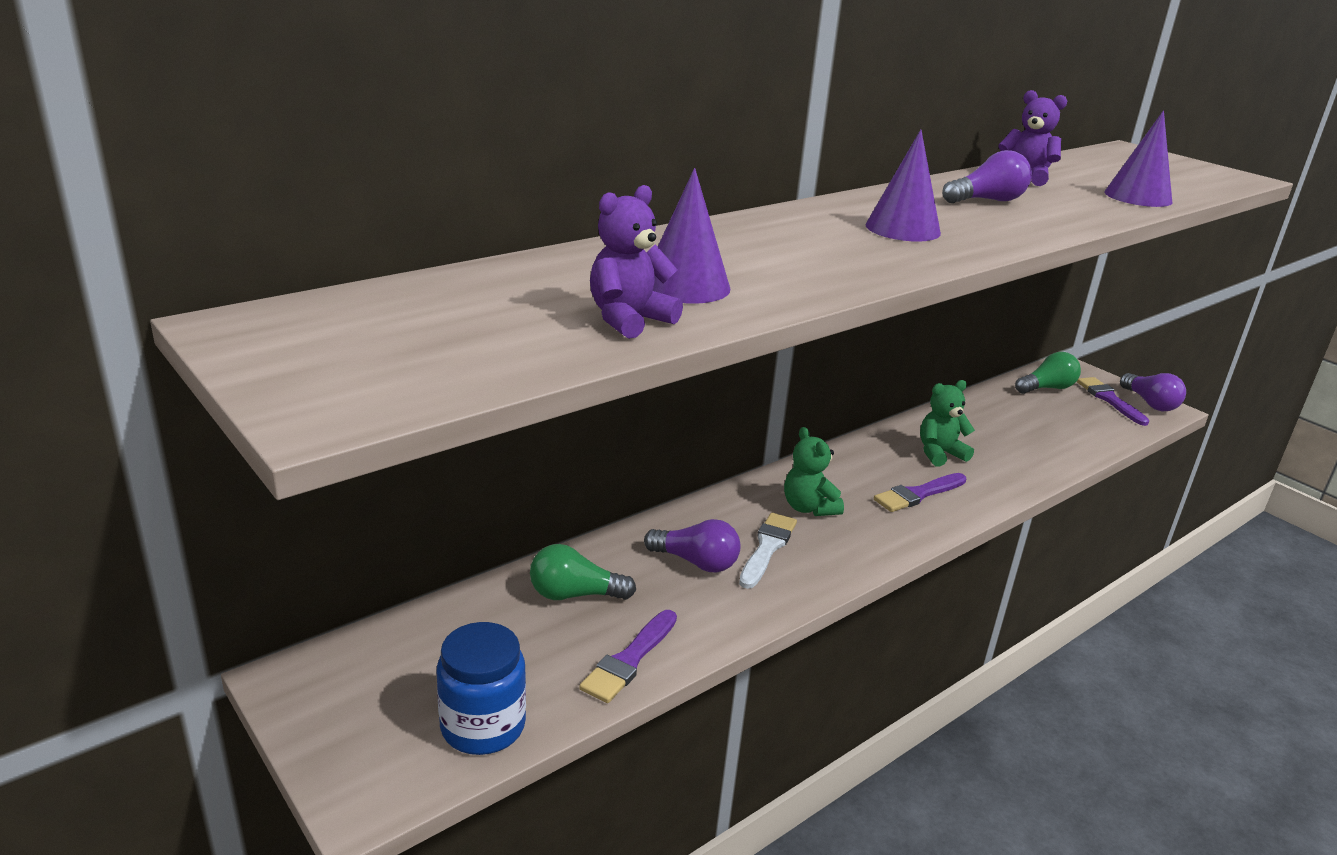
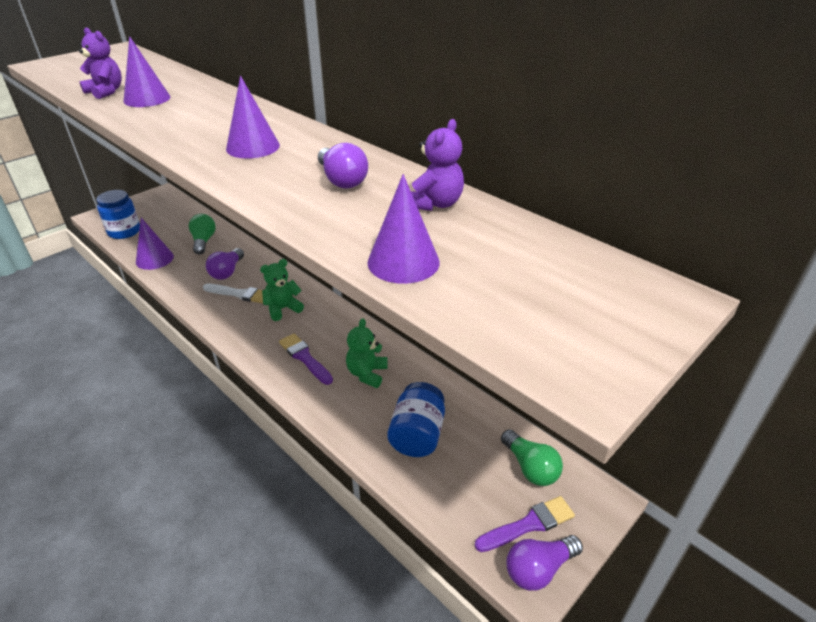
camera: 85 degrees right, 10 degrees up
(629, 660) = (154, 259): purple brush -> purple cone
(940, 453) = (367, 373): green teddy bear -> green teddy bear turned 135 degrees counterclockwise
(1027, 435) = (417, 435): none -> blue jar

